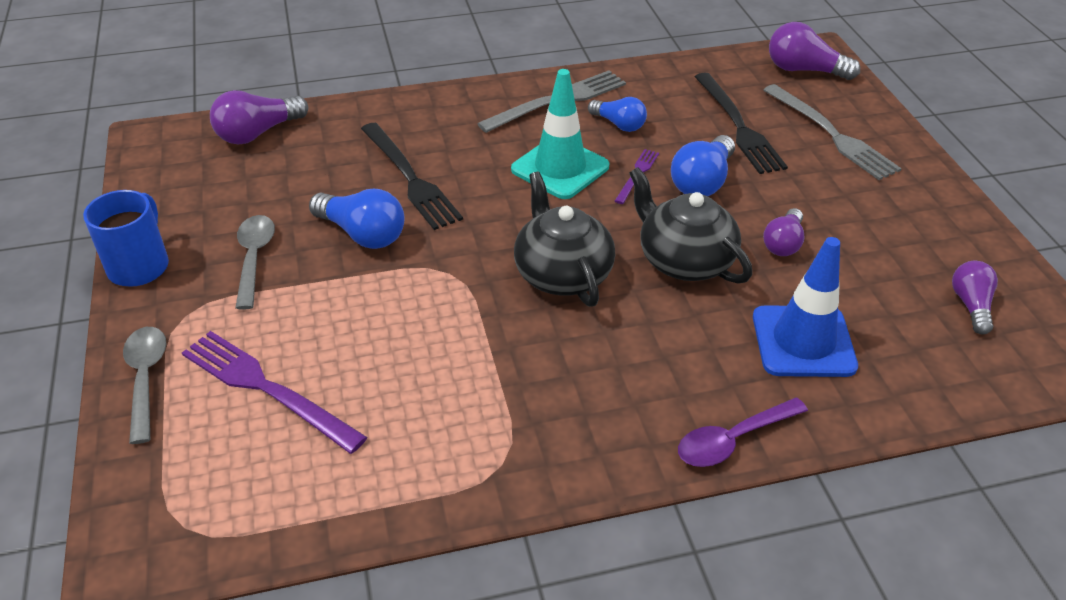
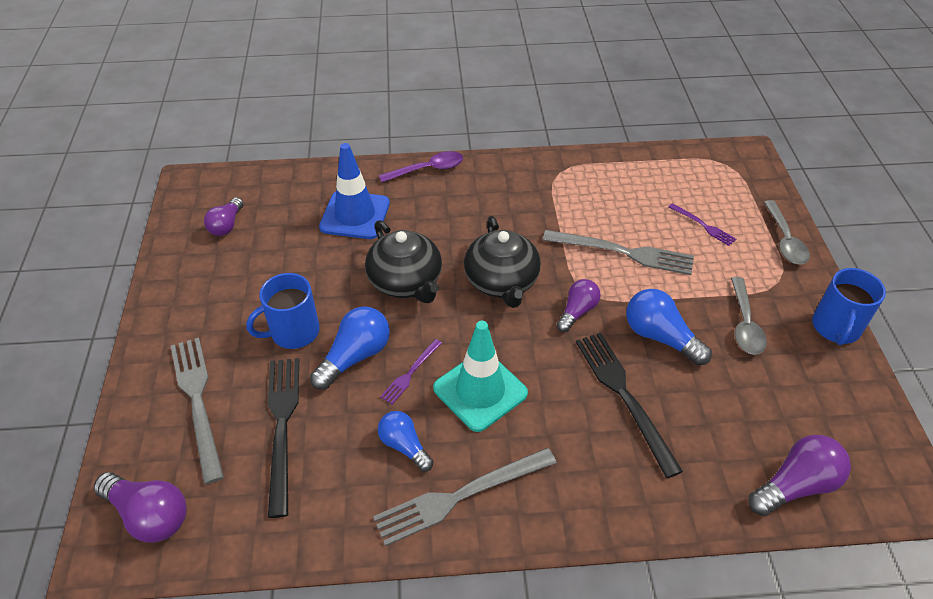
camera: 170 degrees left, 5 degrees up
(267, 388) = (703, 225): purple fork -> purple fork, size x0.51
(398, 331) = (623, 252): none -> grey fork
(783, 196) = (293, 332): none -> blue mug
(783, 243) = (322, 287): purple light bulb -> purple light bulb (577, 311)

